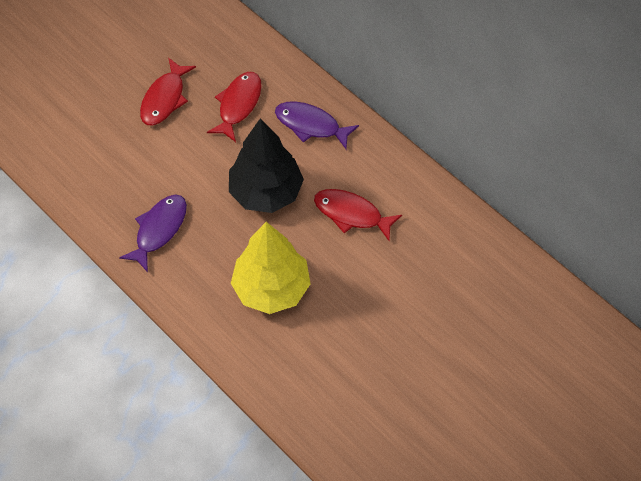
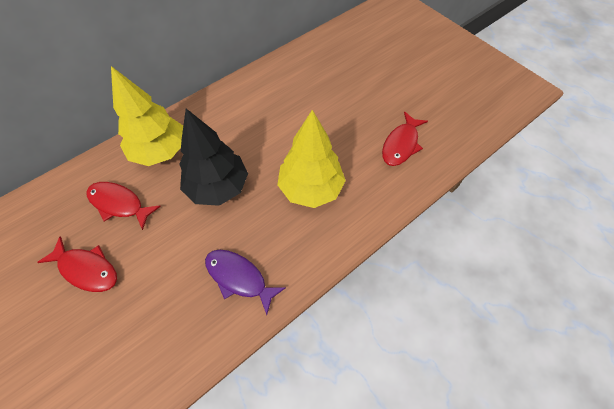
camera: 85 degrees left, 0 degrees up
(311, 125) = (160, 151): purple fish -> yellow tree
(351, 214) = (251, 131): red fish -> red fish (401, 144)

